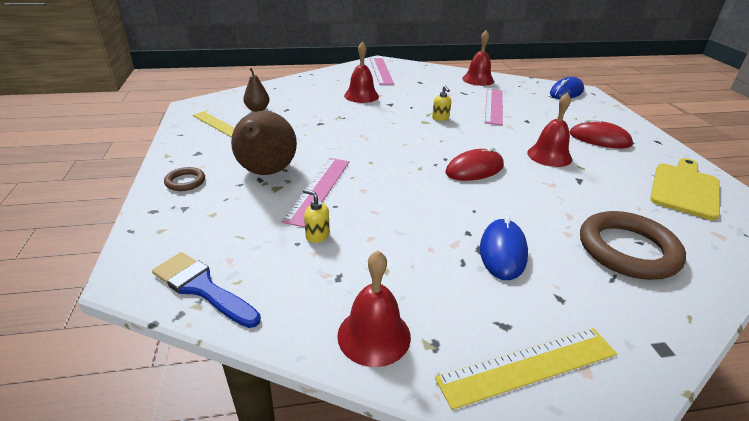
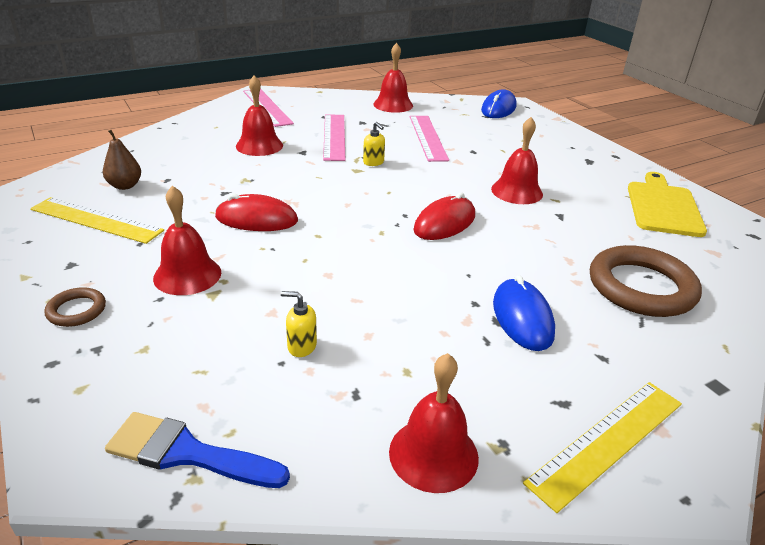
camera: 20 degrees left, 0 degrees up
(266, 172) = (187, 275): brown pear -> red bell
(318, 189) = (270, 285): pink ruler -> pink ruler (334, 136)
(599, 139) = (558, 162): red mouse -> red mouse (256, 219)

